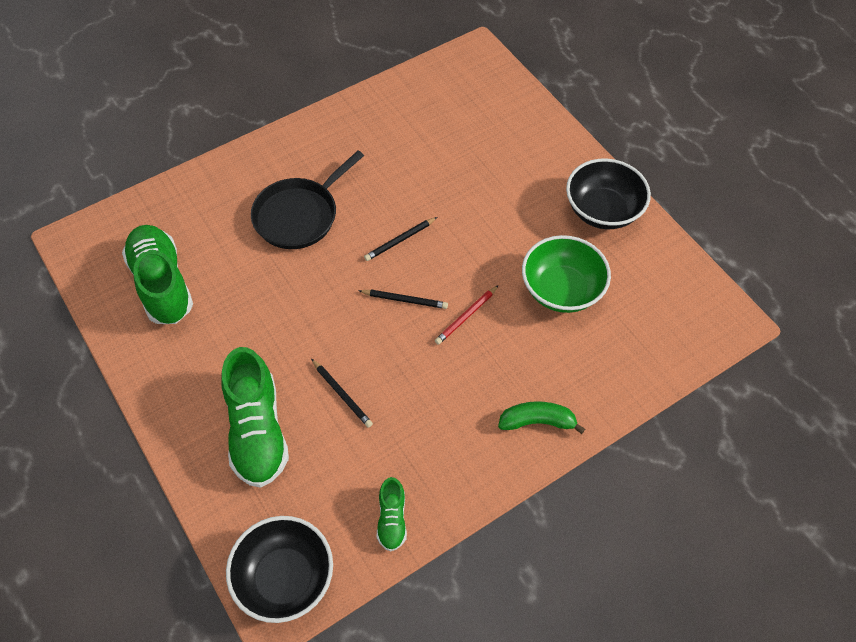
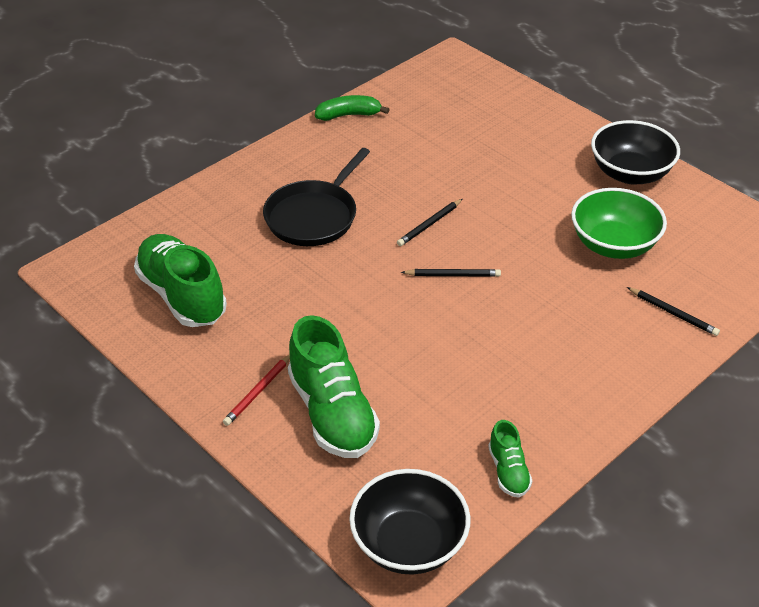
camera: 10 degrees left, 15 degrees down
(342, 394) = (414, 367): black pencil -> black pencil (673, 313)
(466, 316) = (523, 280): red pencil -> red pencil (258, 391)
(537, 421) = (631, 361): green banana -> green banana (348, 115)

